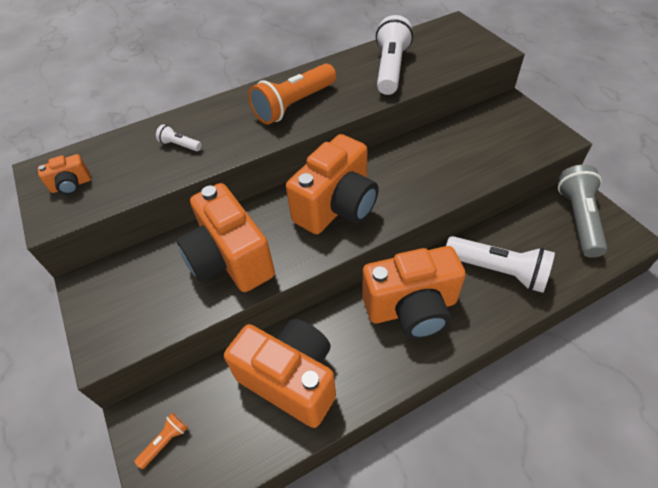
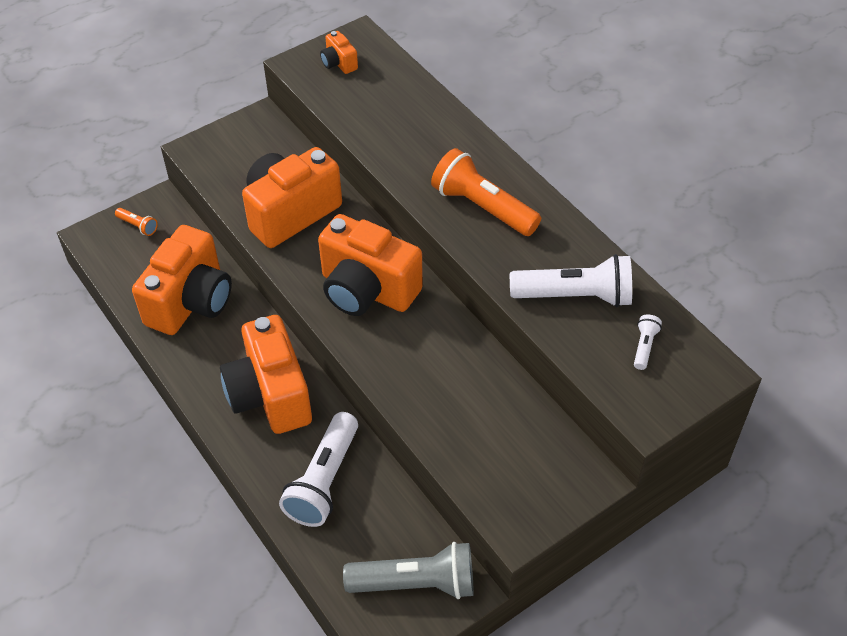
camera: 80 degrees right, 0 degrees up
(180, 145) = (402, 124): white flashlight -> white flashlight (644, 346)

